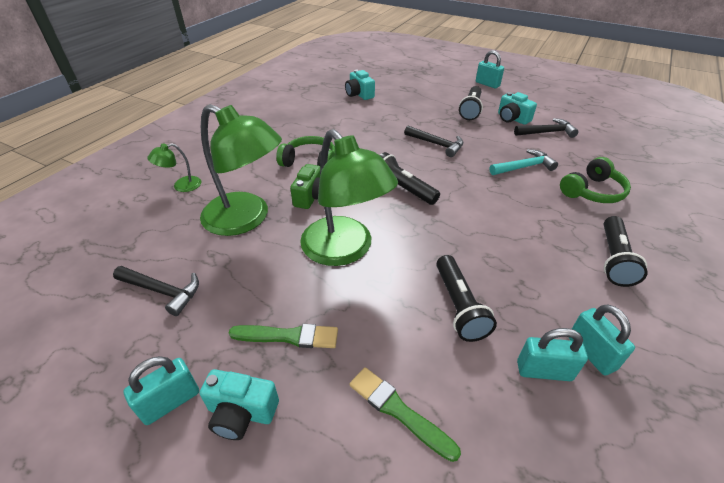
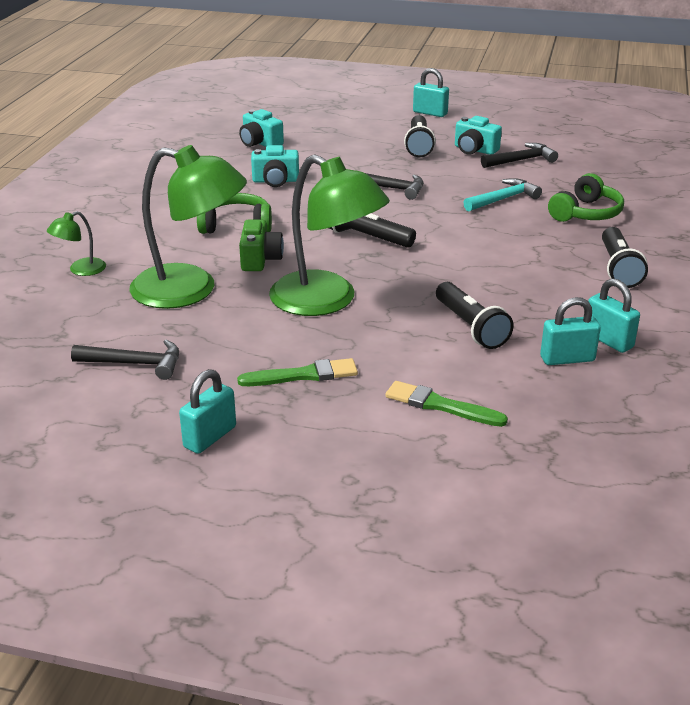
camera: 15 degrees left, 10 degrees down
(241, 413) = (288, 431): turquoise camera -> turquoise camera (275, 181)

